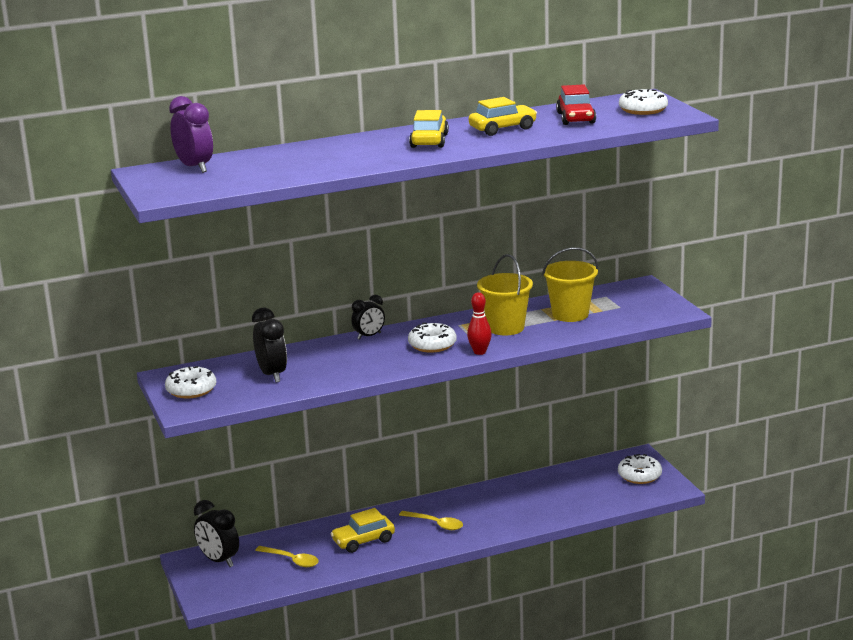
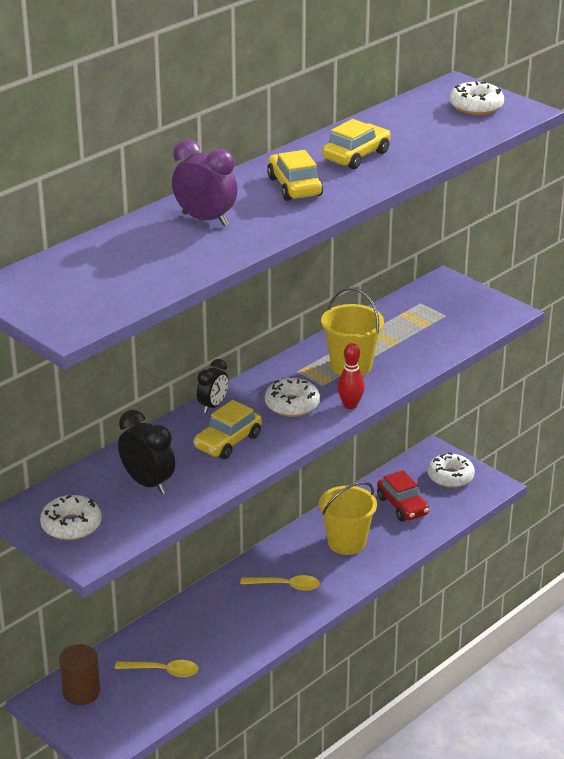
camera: 25 degrees left, 10 degrees up
(194, 168) = (61, 271): purple clock -> purple clock (205, 220)
(219, 560) = (81, 692): black clock -> brown cylinder
(363, 541) = (224, 626): yellow car -> yellow car (228, 442)
(570, 314) = (403, 335): yellow bucket -> yellow bucket (346, 542)
(576, 118) = (418, 129): red car -> red car (402, 506)

